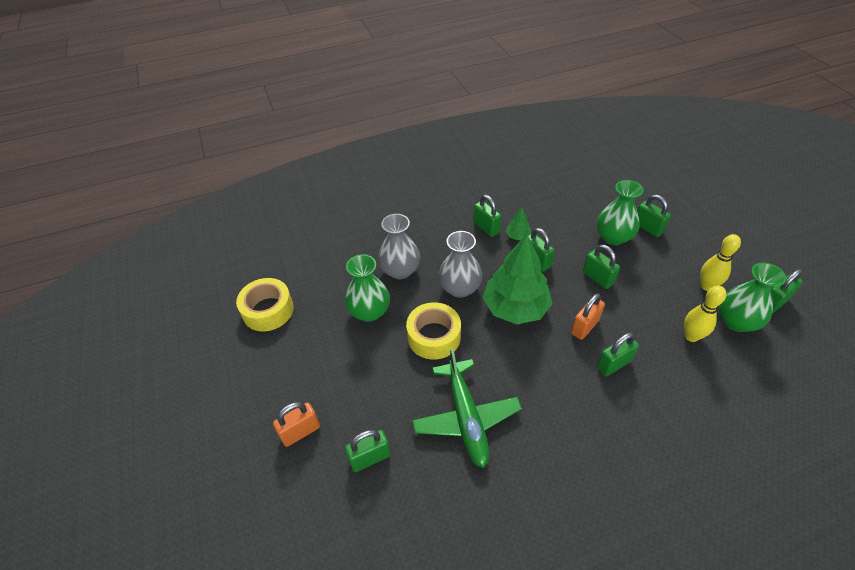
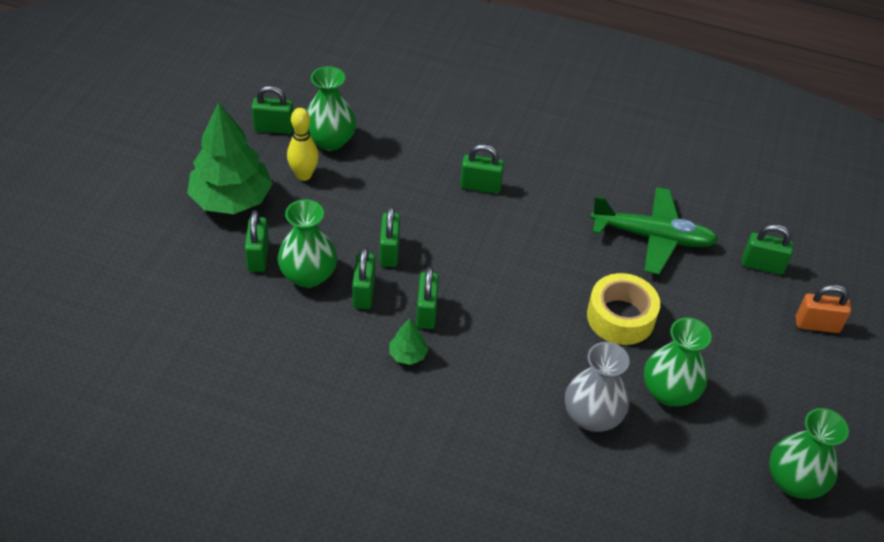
camera: 145 degrees left, 0 degrees up
(268, 310) = (794, 481): yellow tape -> green vase
(460, 288) = (543, 345): grey vase -> none
(466, 418) = (653, 237): green plane -> green plane turned 75 degrees clockwise
(486, 228) = (430, 394): green padlock -> green padlock (364, 293)
(515, 308) = (508, 285): green tree -> green tree (231, 199)
(584, 327) = (464, 225): orange padlock -> none
(691, 336) = (385, 158): yellow bowling pin -> none

